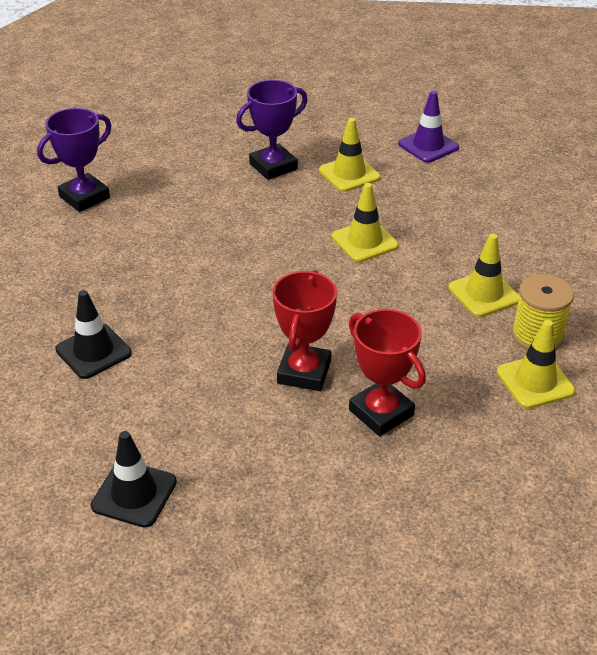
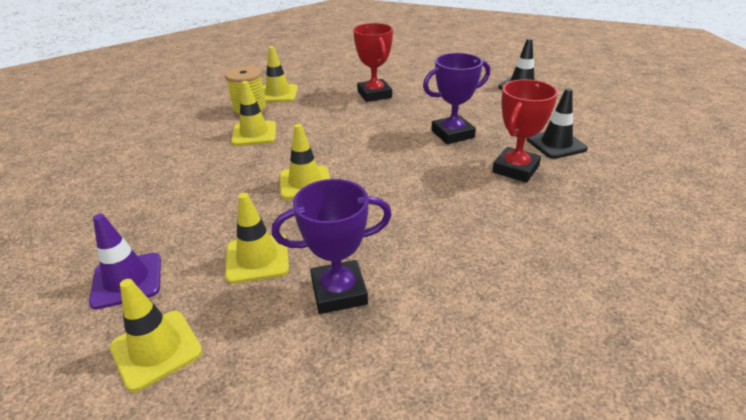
camera: 160 degrees left, 5 degrees down
(84, 197) = (601, 296): purple trophy -> purple trophy (452, 134)
(304, 372) = (408, 114): red trophy -> red trophy (515, 169)
(364, 122) = (156, 349): none -> yellow traffic cone

